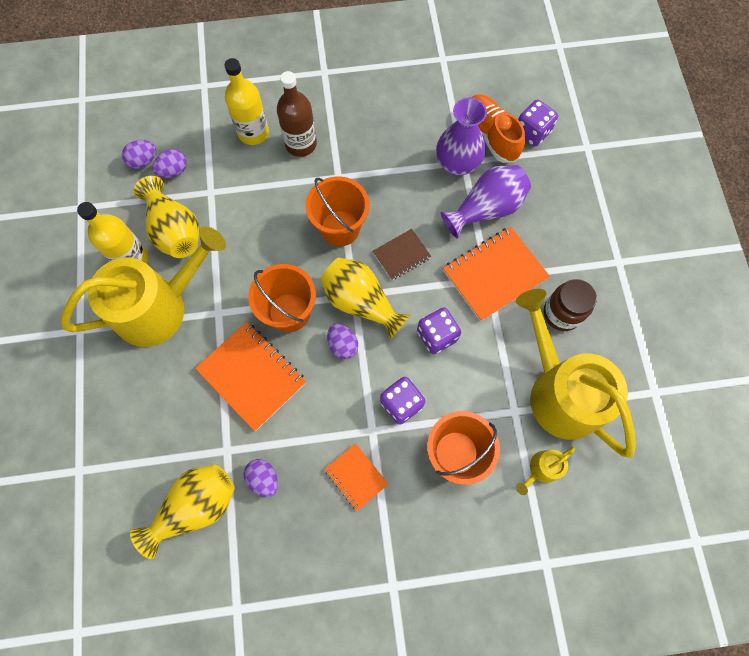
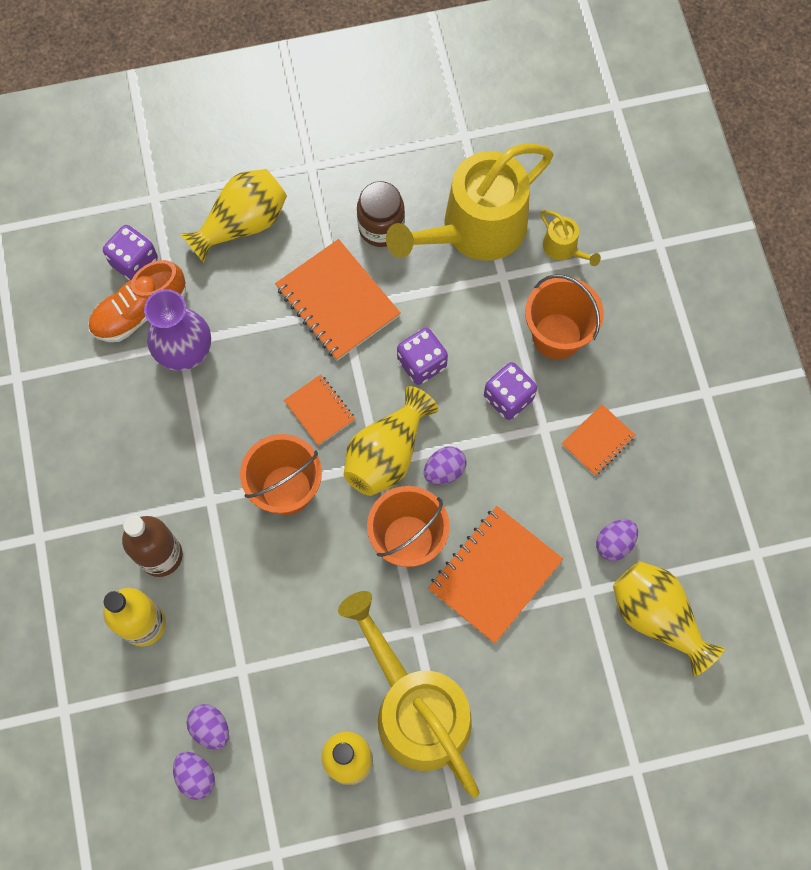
camera: 95 degrees left, 0 degrees up
(175, 230) = (304, 709): yellow vase -> yellow vase (242, 224)
(401, 255) = (319, 410): brown notebook -> orange notebook
(486, 209) = (249, 314): purple vase -> none

